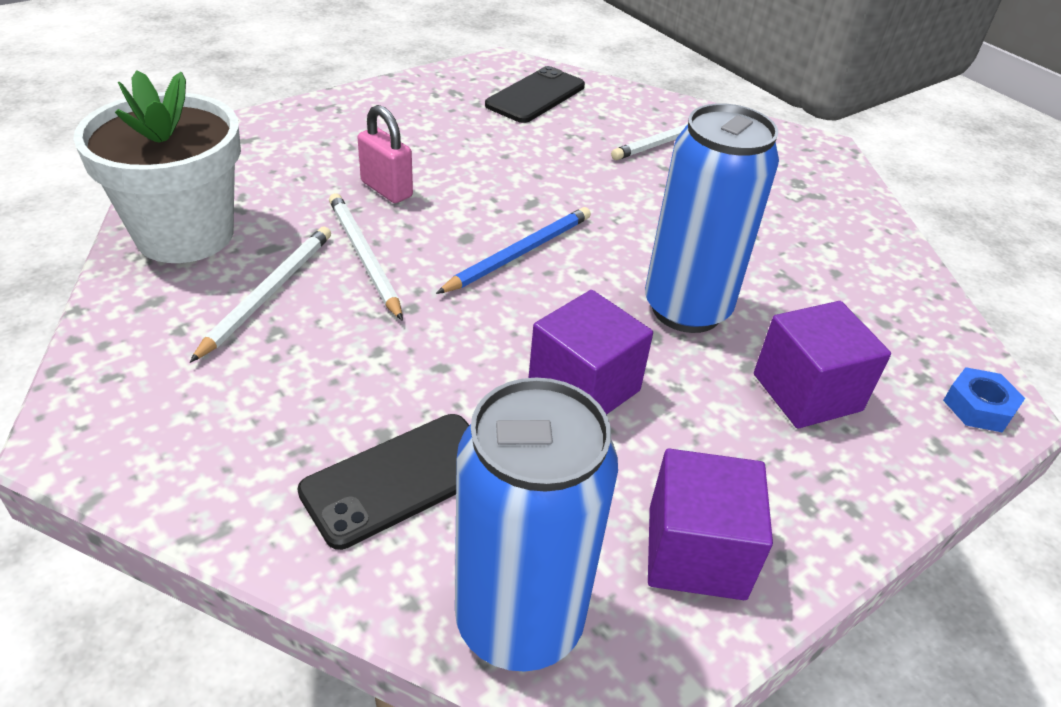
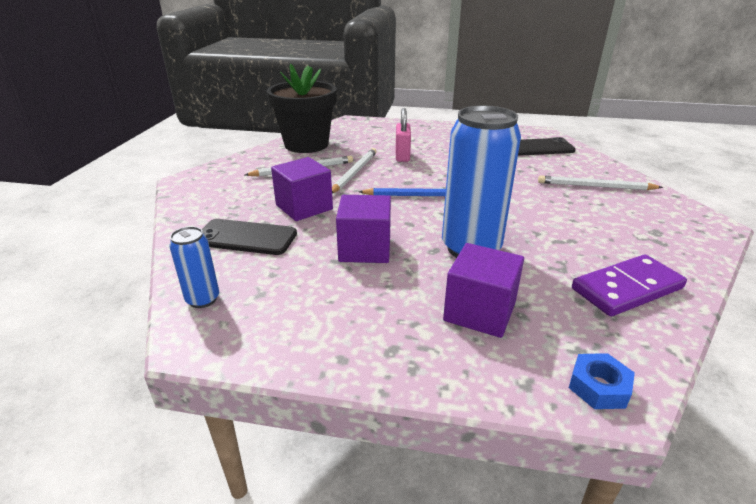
camera: 50 degrees right, 10 degrees down
(185, 234) = (306, 145): white flower pot -> black flower pot
(519, 621) = (203, 299): blue can -> blue can, size x0.49
(696, 552) = (304, 328): purple cube -> purple cube (304, 207)
(865, 276) = (627, 289): none -> purple domino

